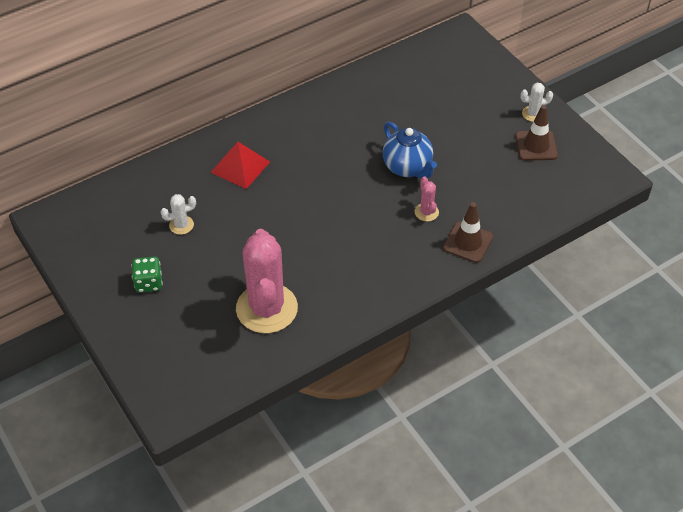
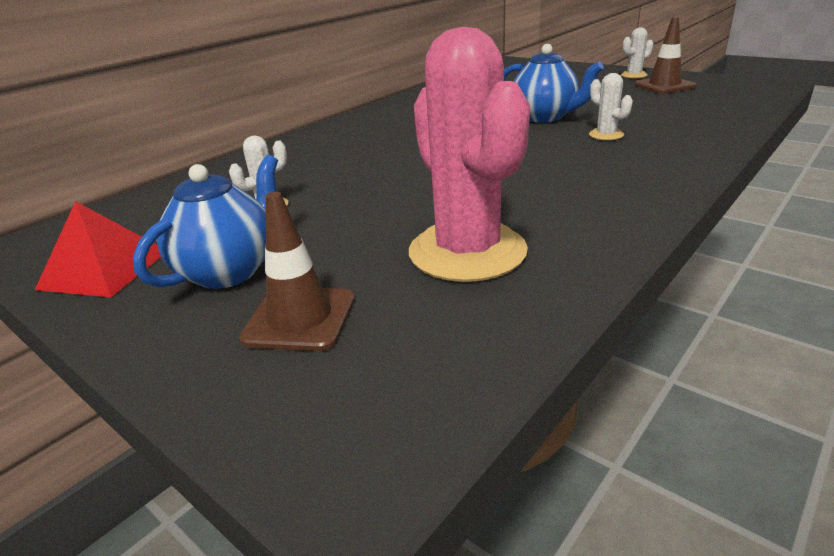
camera: 15 degrees left, 20 degrees down
(149, 283) = (229, 271): green dice -> blue teapot
(240, 167) = (333, 152): red pyramid -> red pyramid (104, 269)
(426, 212) = (606, 135): pink cactus -> white cactus
(468, 242) = (688, 142): brown traffic cone -> brown traffic cone (300, 319)

